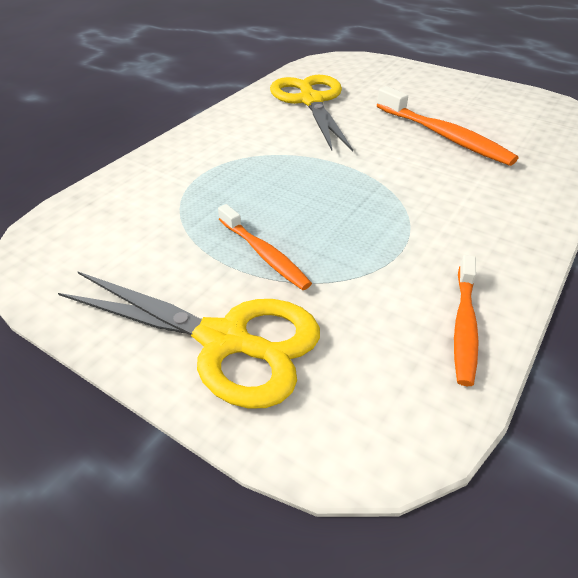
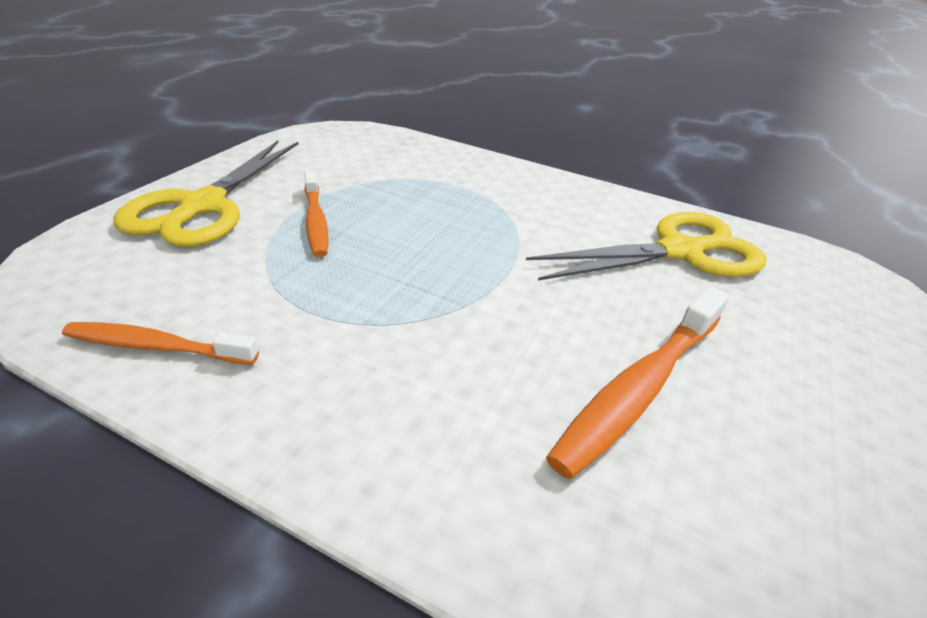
camera: 80 degrees right, 5 degrees down
(264, 254) = (315, 221): orange toothbrush -> orange toothbrush turned 60 degrees counterclockwise

